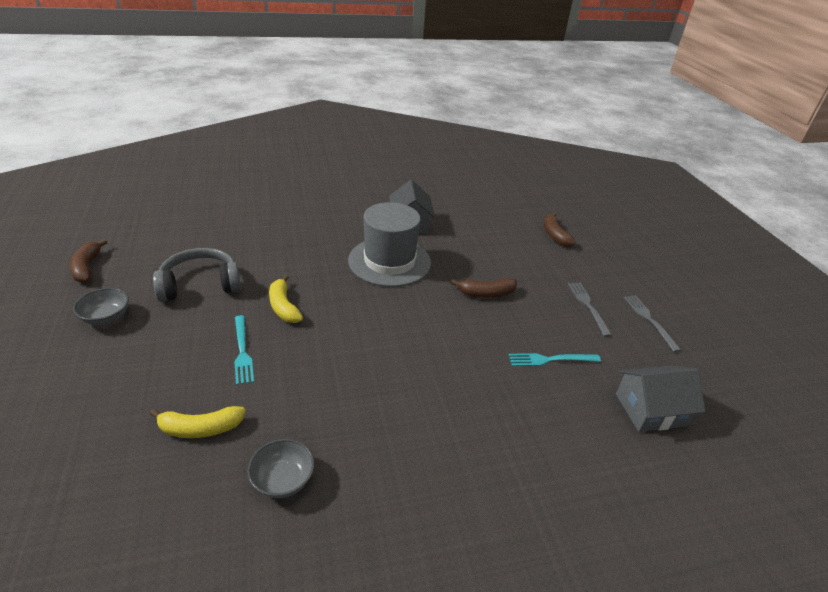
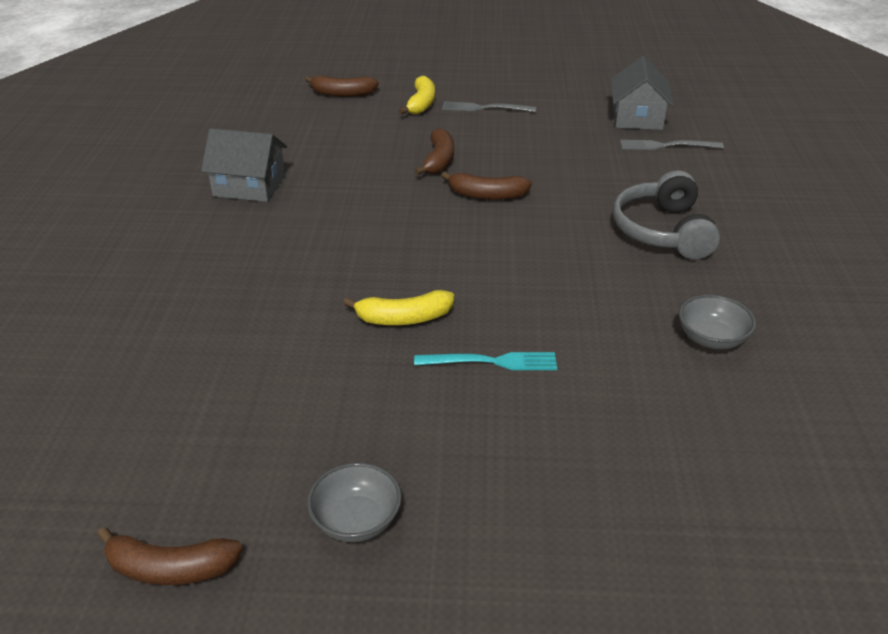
camera: 70 degrees left, 0 degrees up
(200, 284) = (308, 404): grey headphones -> grey headphones (662, 231)
(200, 428) = (630, 403): yellow banana -> yellow banana (421, 104)
(389, 261) = (337, 216): grey hat -> none
(448, 324) = (486, 195): none -> brown banana
(550, 359) = (562, 148): turquoise fork -> none
(649, 320) = (518, 84): grey fork -> grey fork (666, 146)

